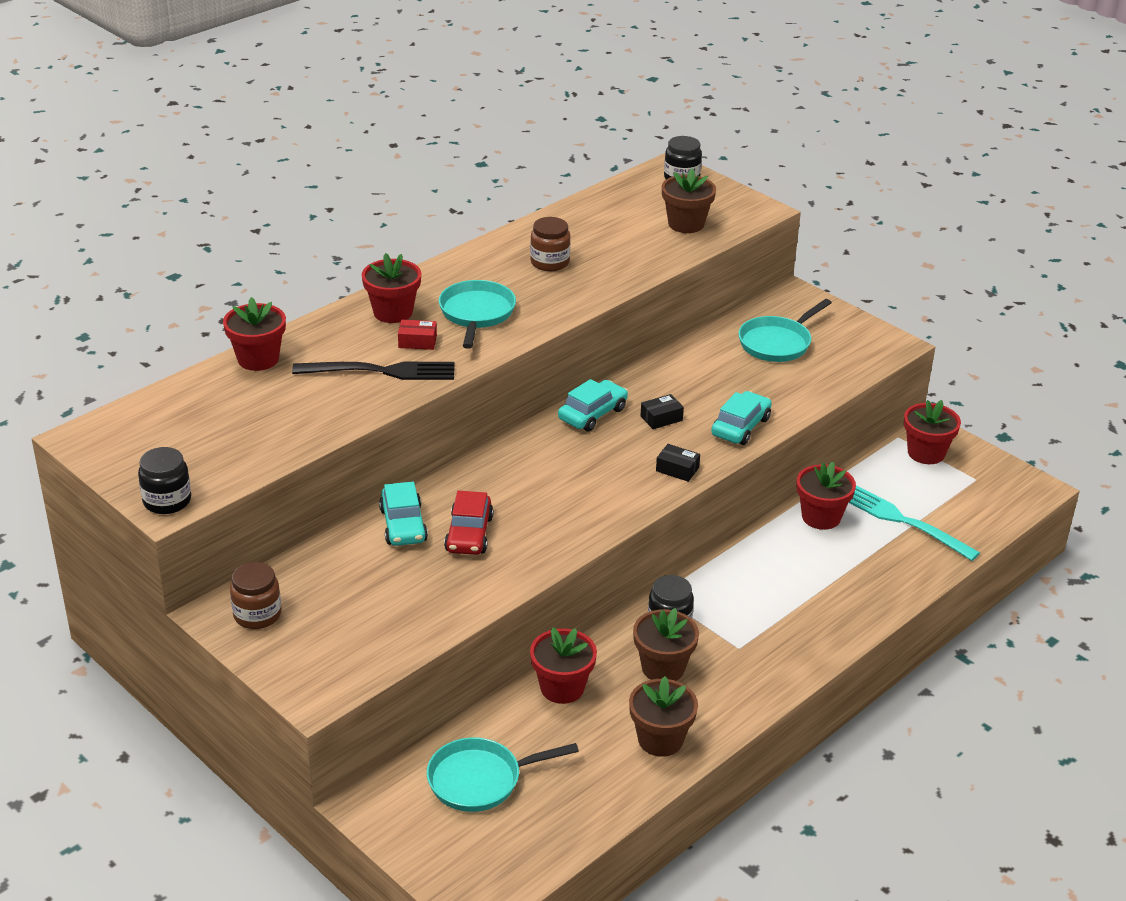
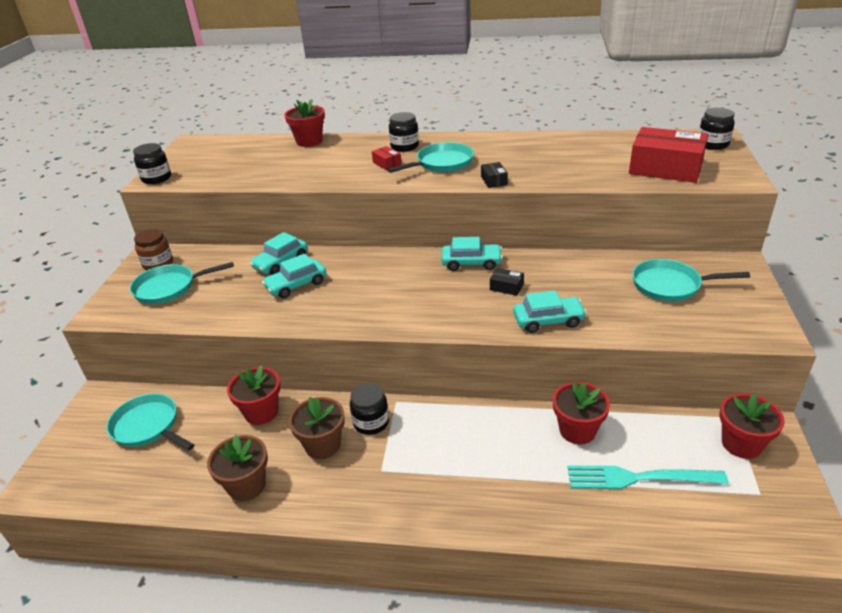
camera: 55 degrees right, 0 degrees up
(334, 624) = (169, 288): none -> turquoise pan
(382, 371) = (343, 169): black fork -> none
(393, 312) = (404, 146): red flower pot -> black jar
(469, 534) = (296, 285): red car -> turquoise car
(550, 262) = (533, 156): brown jar -> none
(677, 469) = (461, 321): black box -> black box (494, 181)
(686, 224) = (665, 168): brown flower pot -> red box
(902, 521) = (638, 478): turquoise fork -> turquoise fork turned 90 degrees counterclockwise

